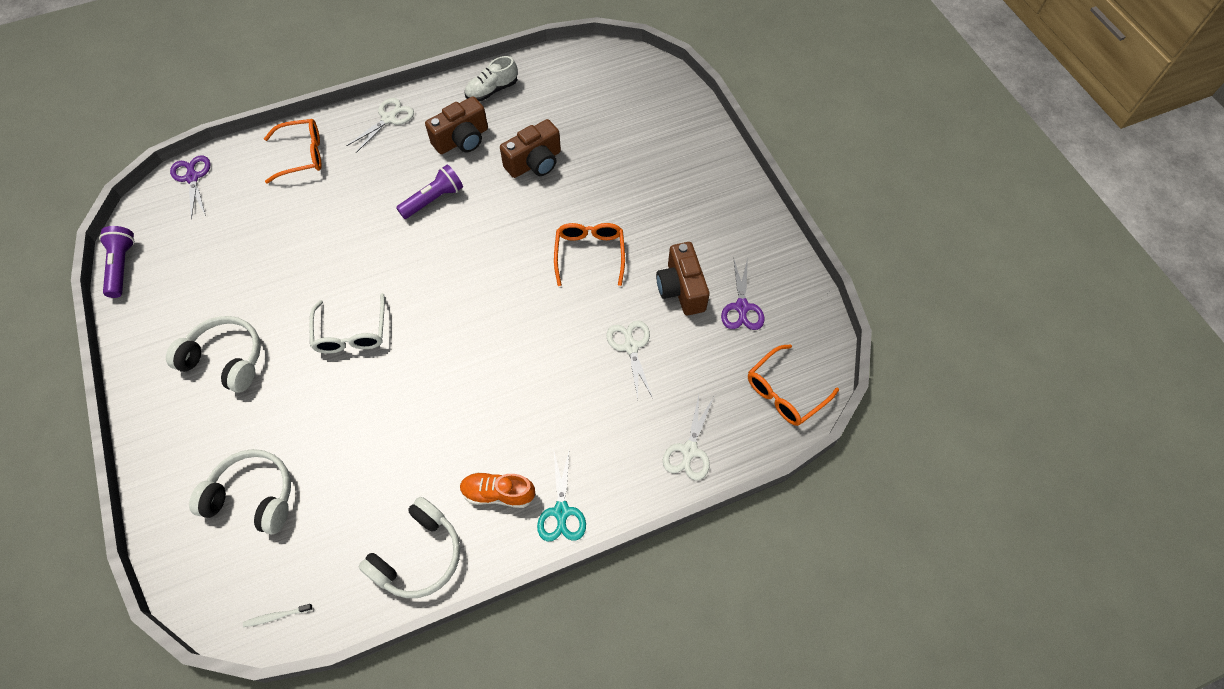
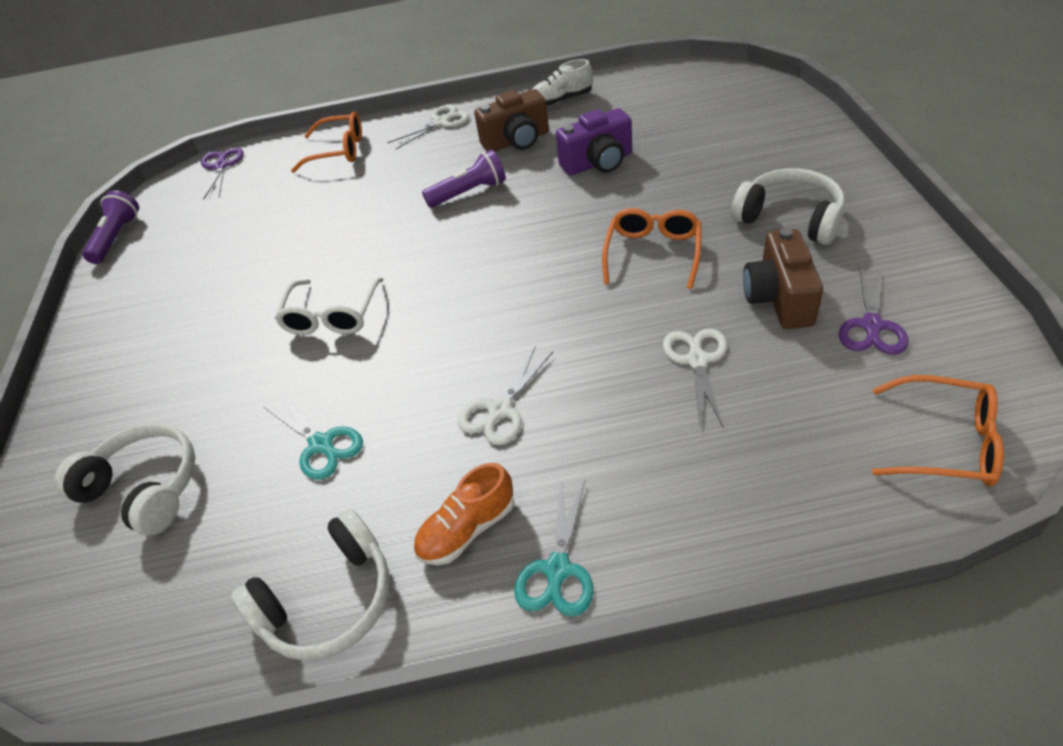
camera: 20 degrees right, 15 degrees down
(226, 359) = (180, 332): white headphones -> white headphones (790, 218)
(277, 616) = (107, 654): white toothbrush -> none
(378, 445) = (321, 445): none -> turquoise scissors
(498, 493) = (467, 529): orange shoe -> orange shoe turned 60 degrees counterclockwise
(535, 163) = (598, 163): brown camera -> purple camera
(689, 451) = (777, 508): white scissors -> white scissors (499, 411)
(784, 392) = (945, 442): orange glasses -> orange glasses turned 135 degrees counterclockwise

